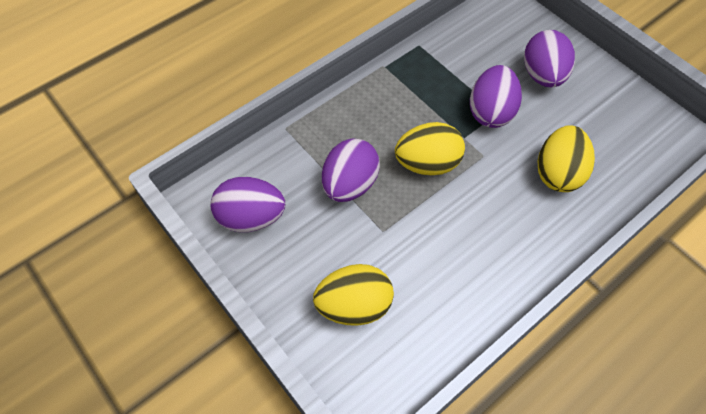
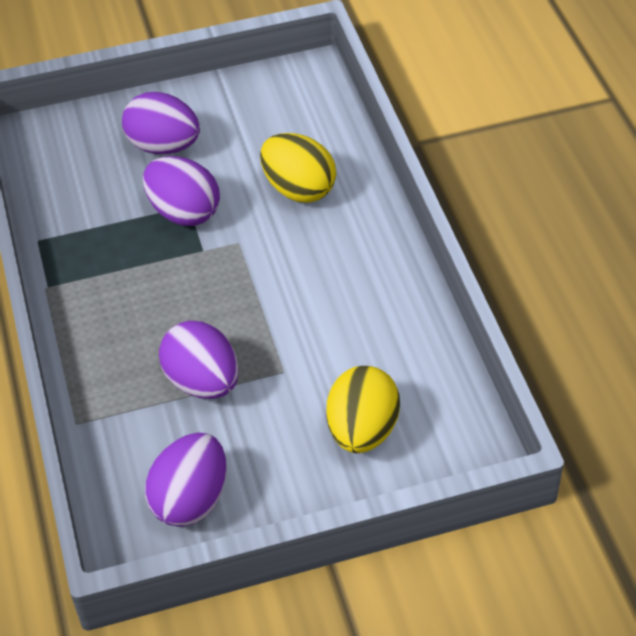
camera: 65 degrees left, 10 degrees down
(427, 164) = (218, 297): yellow egg -> none

